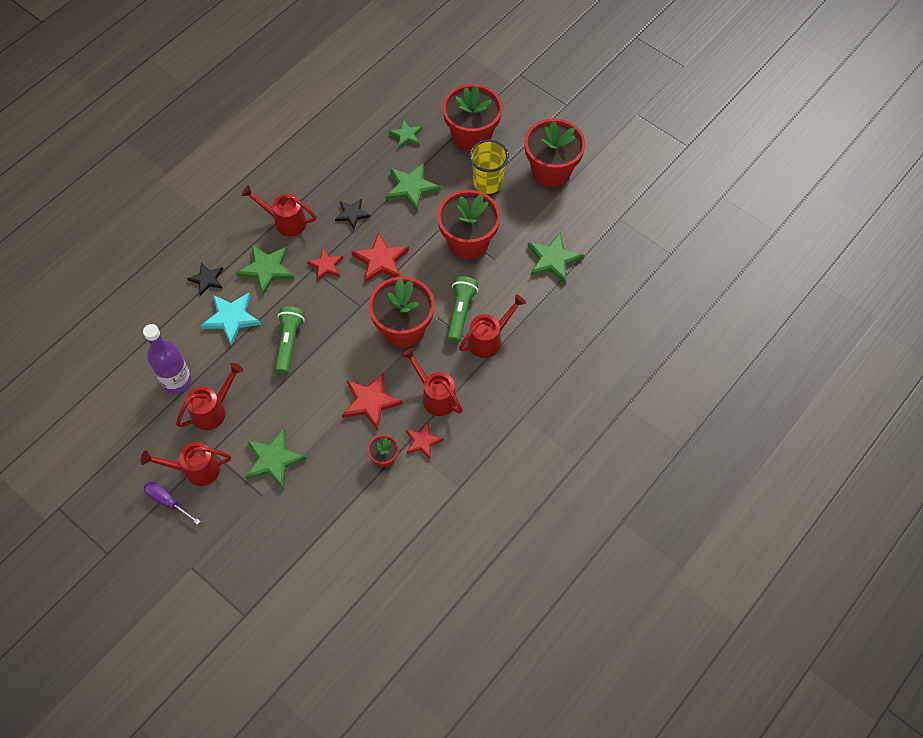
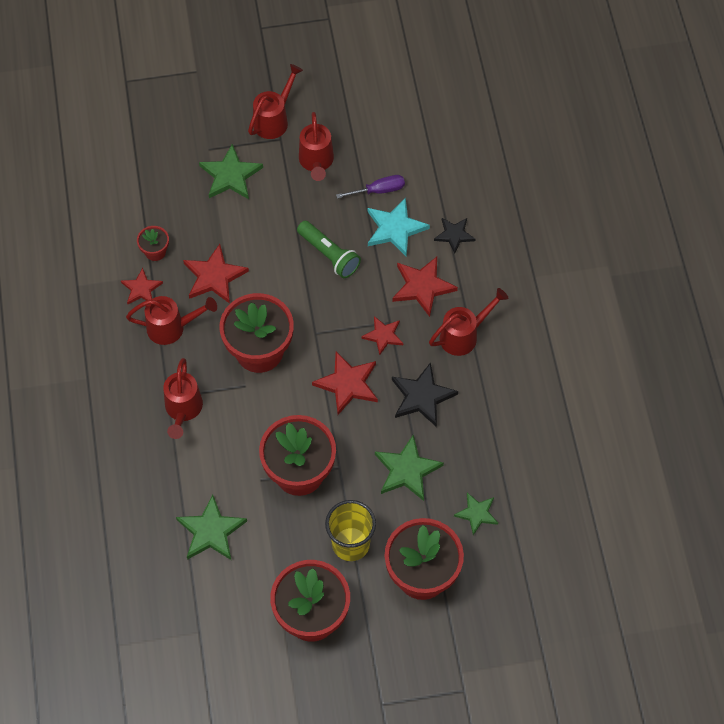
camera: 130 degrees right, 0 degrees up
(167, 501) = (265, 86): purple screwdriver -> purple screwdriver (379, 190)
(177, 381) = (369, 154): purple bottle -> none
(267, 269) = (422, 287): green star -> red star
(352, 214) = (422, 396): black star -> black star, size x1.58
(460, 313) = (231, 408): green flashlight -> none

